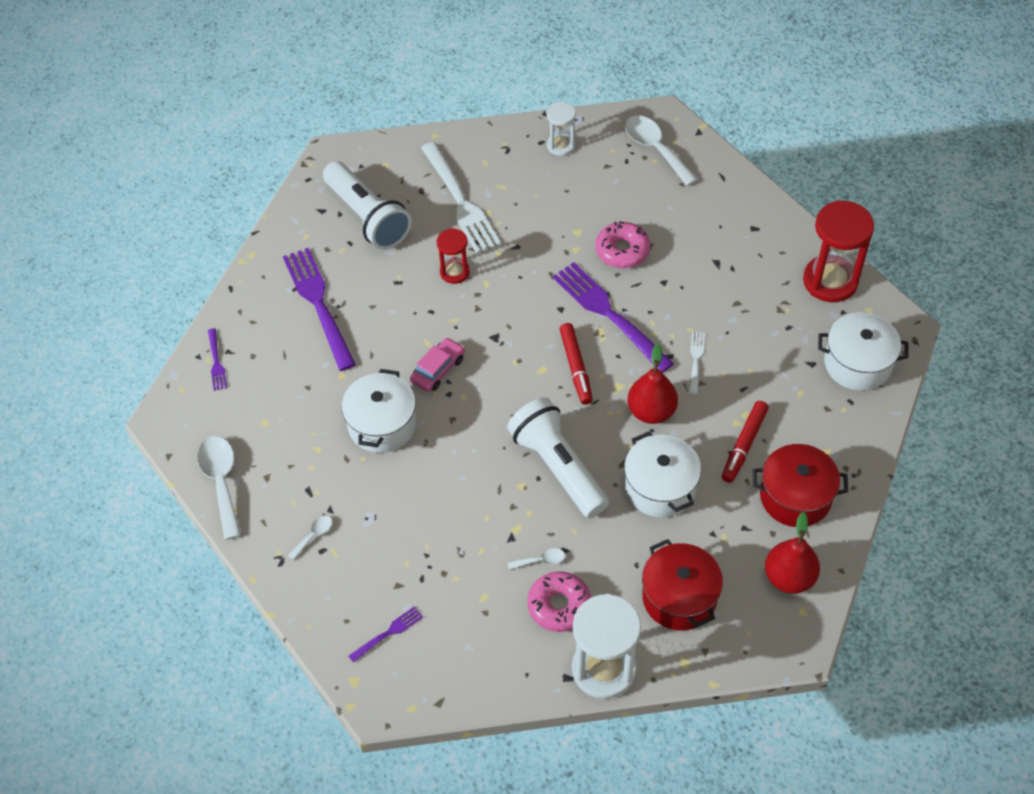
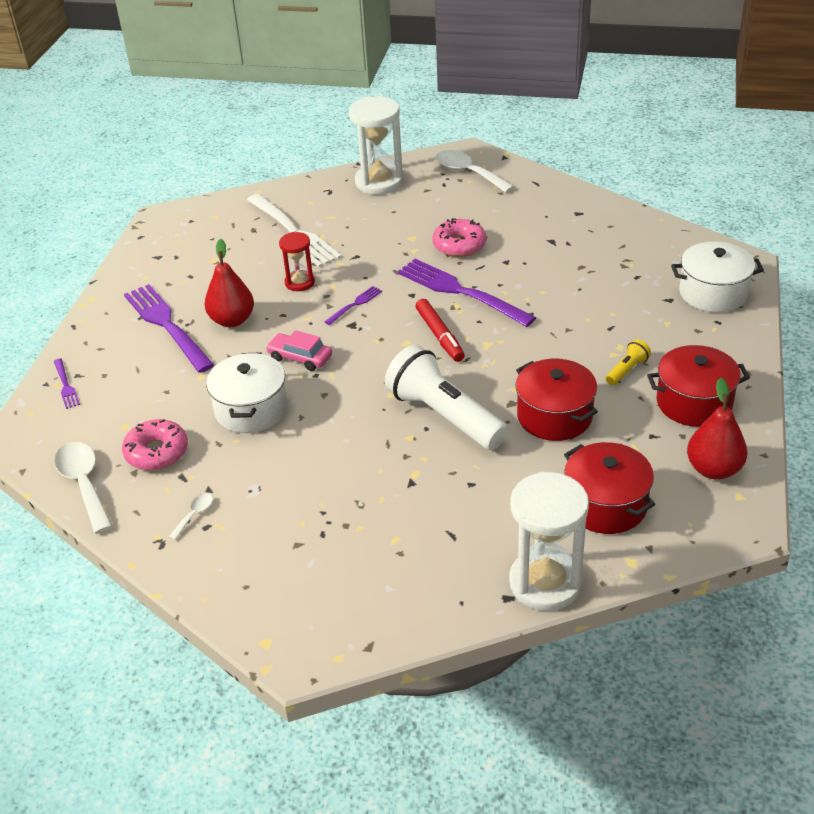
camera: 10 degrees left, 15 degrees down
(367, 217) = (204, 255): white flashlight -> none
(388, 633) = (295, 590): purple fork -> purple fork (355, 304)
(438, 369) = (300, 357): pink car -> pink car turned 90 degrees counterclockwise
(541, 560) = (448, 497): white spoon -> none
(559, 605) = (479, 533): pink donut -> pink donut (157, 452)
(560, 145) = (379, 182): white hourglass -> white hourglass, size x1.80
(651, 411) = (526, 358): red pear -> red pear (232, 320)
(660, 487) = (554, 416): white pot -> red pot
(696, 360) = (556, 313): white fork -> none
(744, 445) = (627, 370): red marker -> yellow flashlight
(830, 281) = (663, 239): red hourglass -> none

